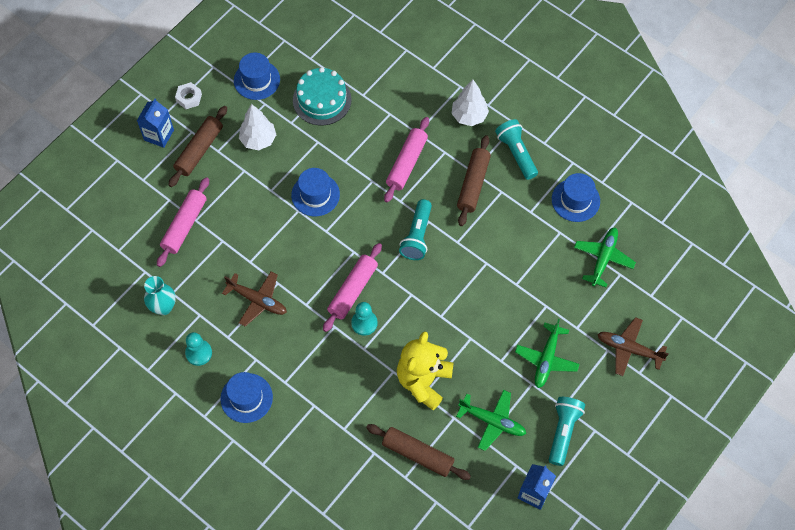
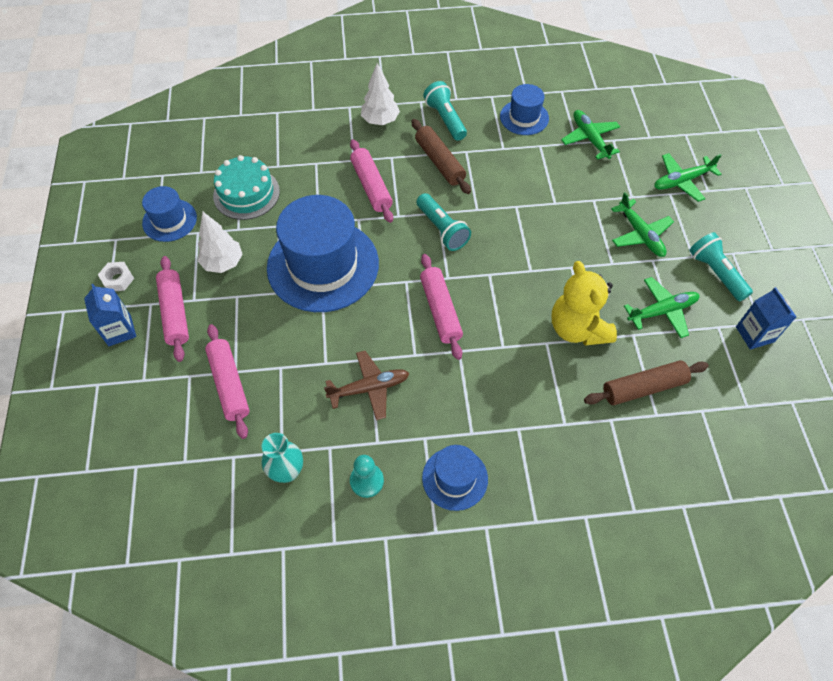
camera: 45 degrees left, 5 degrees down
(199, 150) = (175, 312): brown rolling pin -> pink rolling pin
(315, 195) = (323, 265): blue hat -> blue hat, size x2.00
(364, 323) = (479, 327): turquoise pawn -> none
(516, 153) = (445, 119): turquoise flashlight -> turquoise flashlight turned 45 degrees clockwise
(629, 349) = (682, 181): brown plane -> green plane

